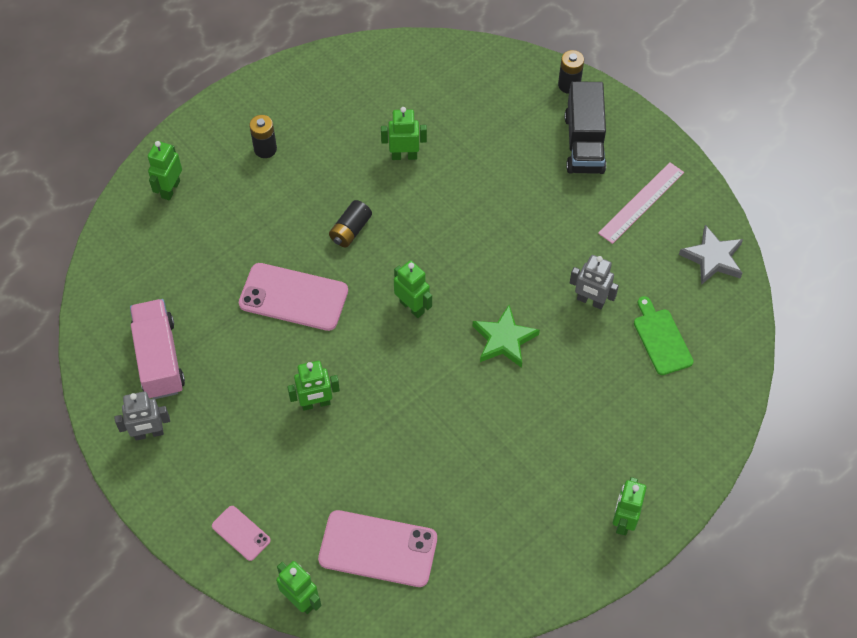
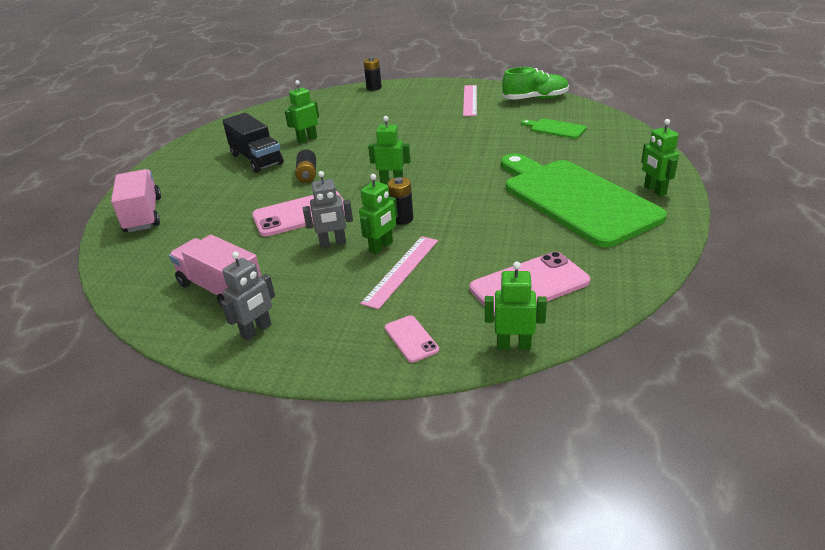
camera: 35 degrees left, 25 degrees down
(170, 189) = (143, 215): green robot -> pink truck
(241, 533) = (411, 339): pink phone -> pink phone turned 60 degrees clockwise
(265, 149) = (204, 173): black battery -> black battery (402, 219)
(303, 449) = (401, 270): none -> pink ruler
(504, 339) = (469, 167): green star -> none
(539, 472) = (575, 199): none -> green cutting board
(584, 143) = (410, 98): black truck -> black truck (256, 159)
(590, 301) = (496, 135): grey robot -> grey robot (333, 243)
(713, 258) = (535, 99): grey star -> green shoe

